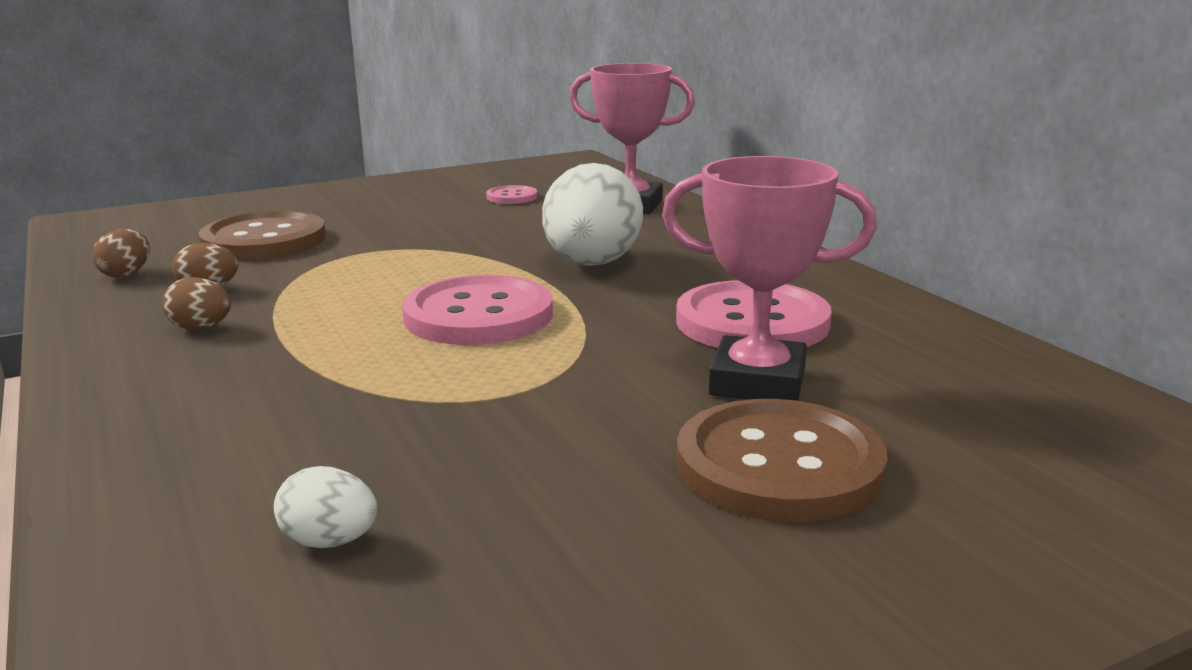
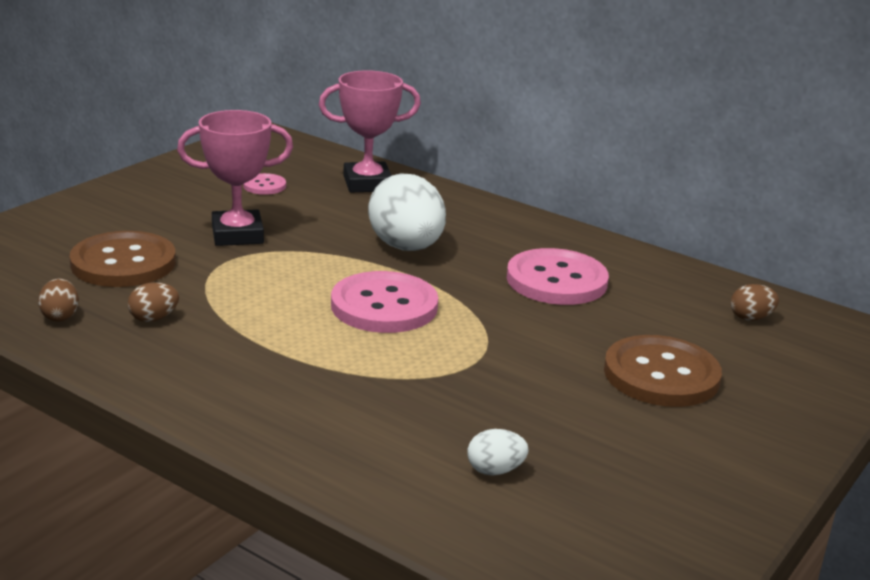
camera: 30 degrees left, 5 degrees up
(201, 328) = (204, 353): brown egg -> brown egg (751, 318)
(757, 382) = (601, 324): pink trophy -> pink trophy (237, 235)

